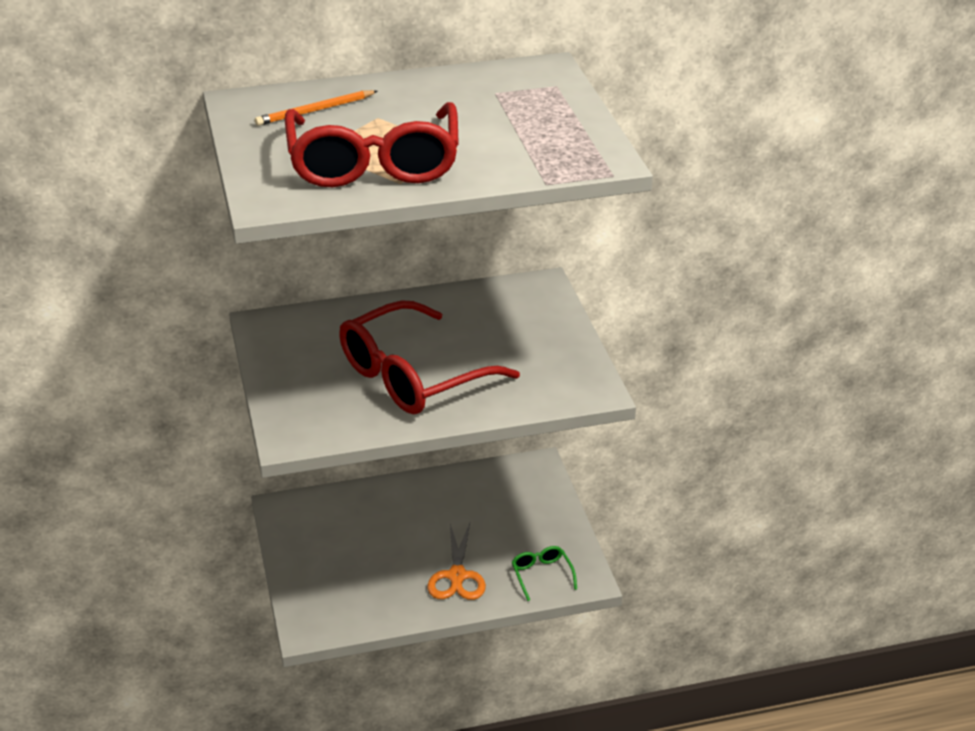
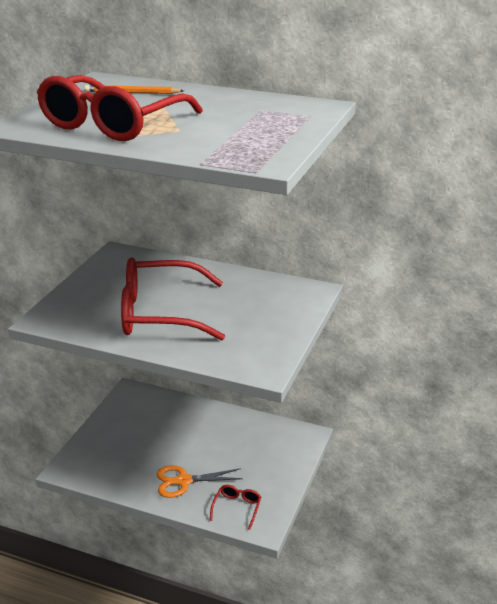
camera: 35 degrees right, 5 degrees down
(457, 576) = (184, 481): orange scissors -> orange scissors turned 45 degrees clockwise
(542, 575) = (237, 508): green glasses -> red glasses

